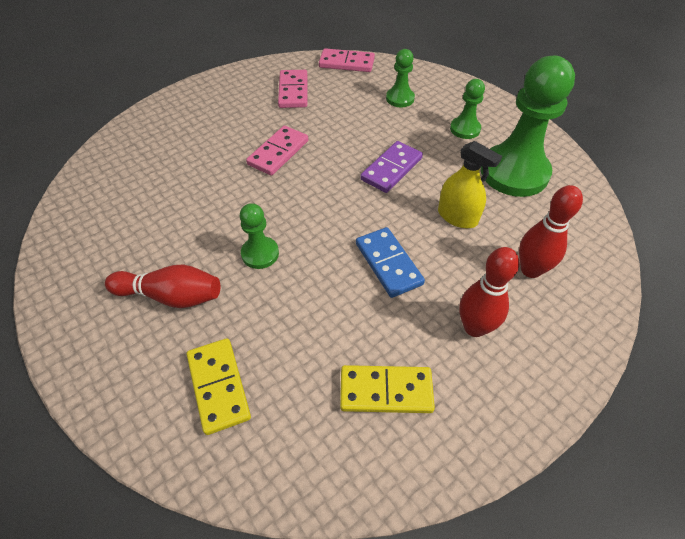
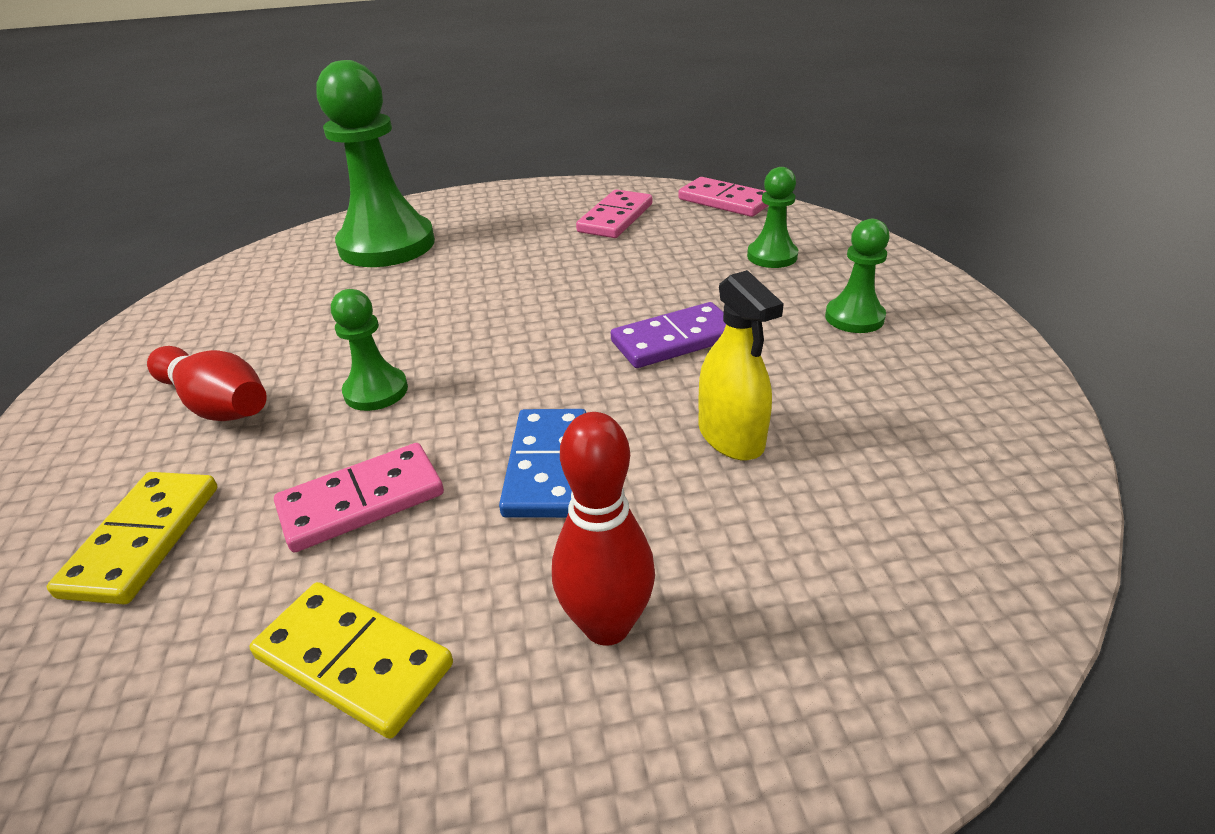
camera: 30 degrees right, 15 degrees down
(278, 152) = (524, 280): pink domino -> pink domino (362, 501)
(514, 172) = (901, 401): green pawn -> green pawn (387, 245)
(530, 270) = (808, 569): red bowling pin -> none

